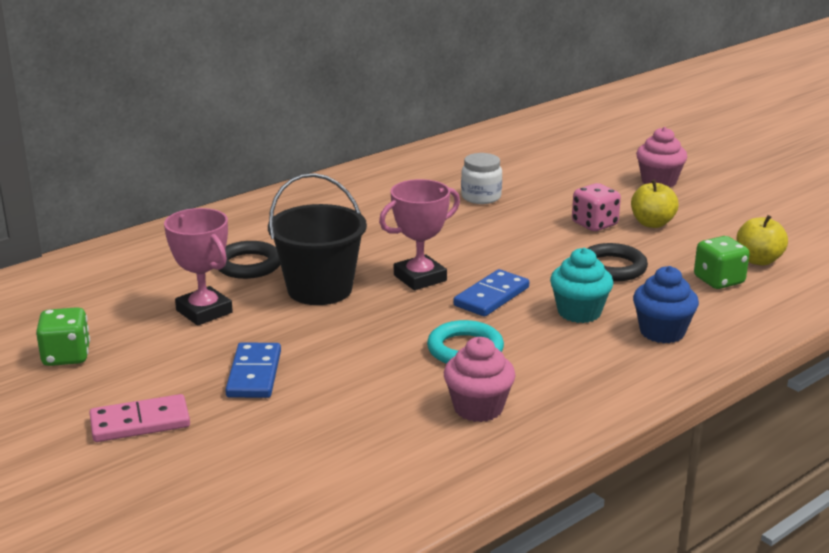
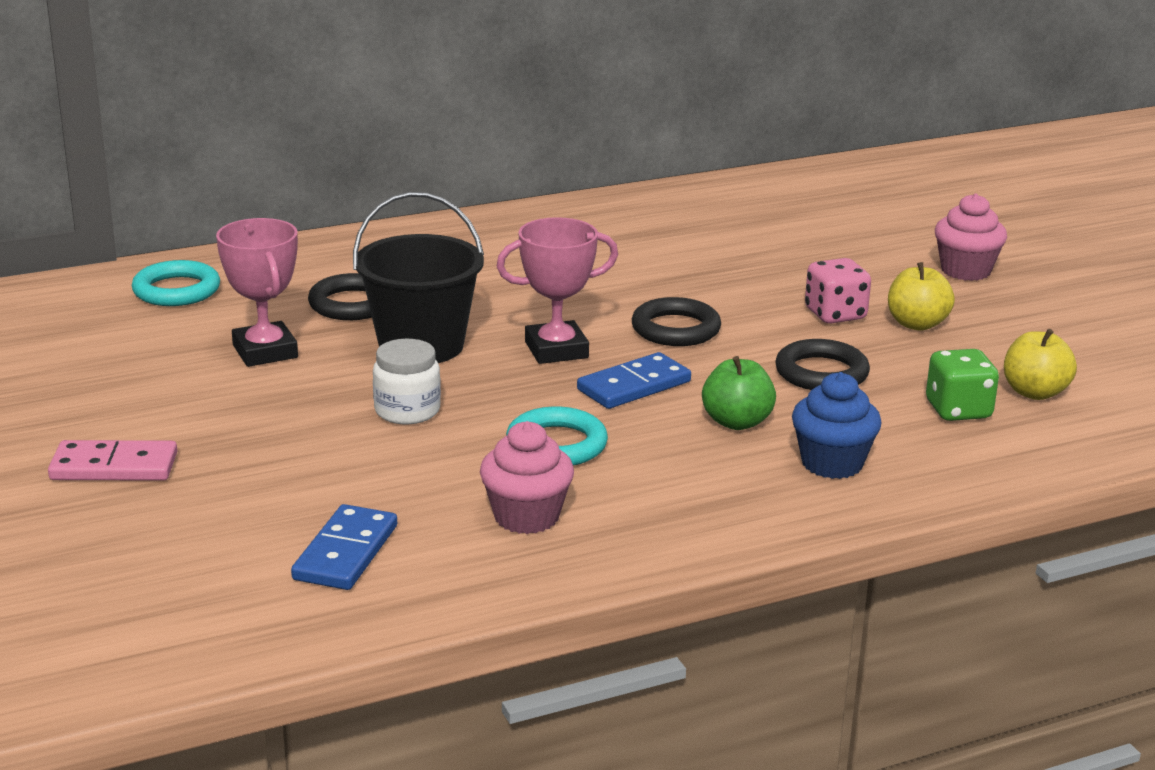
camera: 15 degrees right, 0 degrees up
(66, 356) = (76, 379): green dice -> none
(105, 273) = (176, 290): none -> turquoise ring
(254, 374) = (279, 433): blue domino -> blue domino (345, 552)
(481, 197) = (704, 259): white jar -> white jar (407, 411)
(494, 250) = (675, 329): none -> black ring
(579, 312) = (737, 422): turquoise cupcake -> green apple

